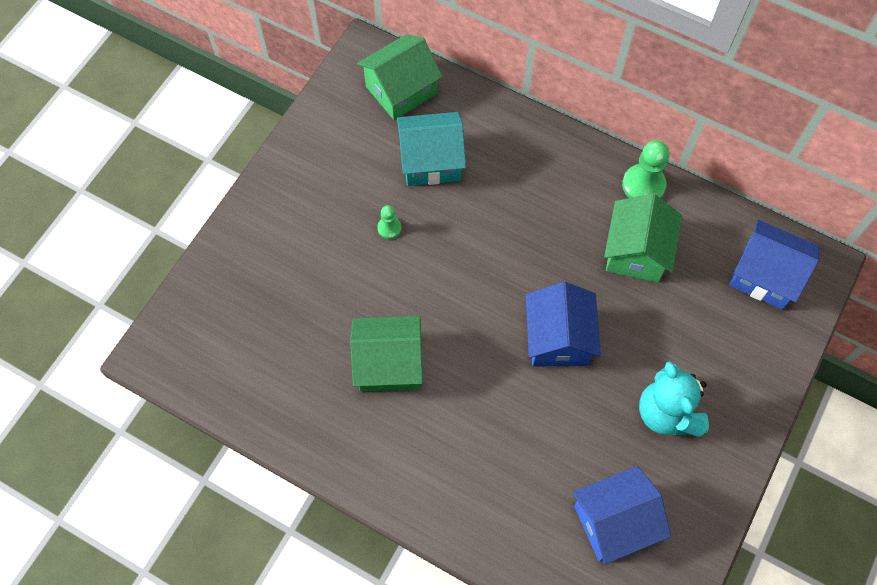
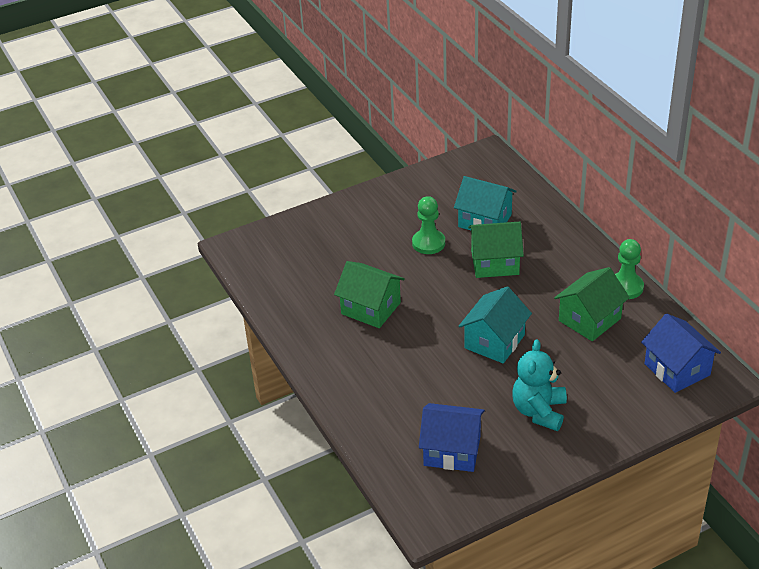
camera: 35 degrees right, 25 degrees down
(389, 228) = (428, 243): green pawn -> green pawn, size x1.82
(401, 90) = (495, 179): green house -> green house (495, 263)
(558, 338) = (494, 341): blue house -> turquoise house

